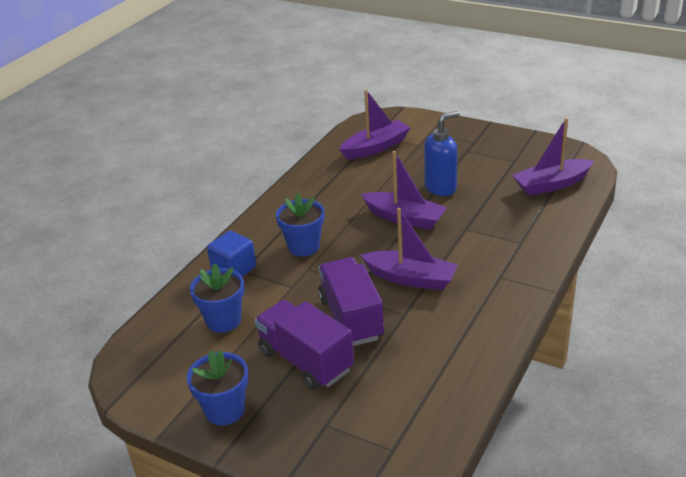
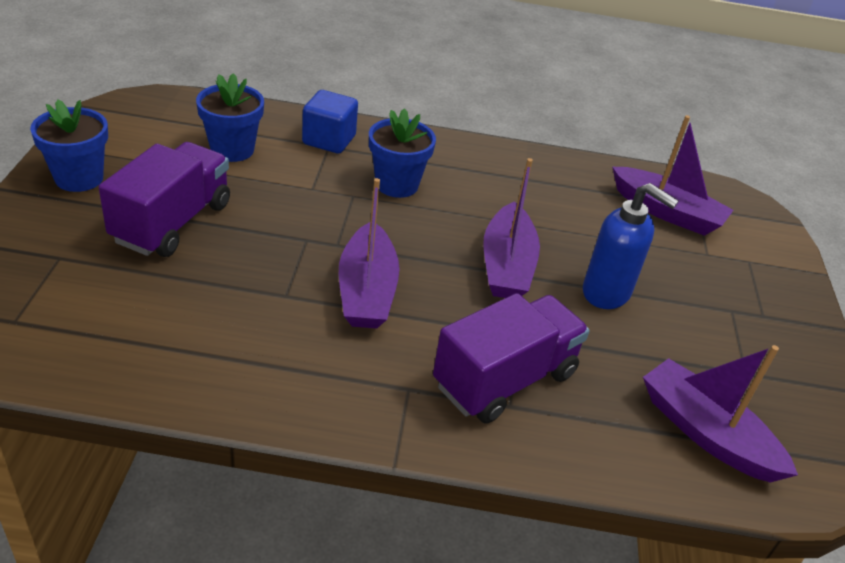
camera: 60 degrees right, 5 degrees up
(351, 318) = (263, 247): purple truck -> purple truck (504, 379)

